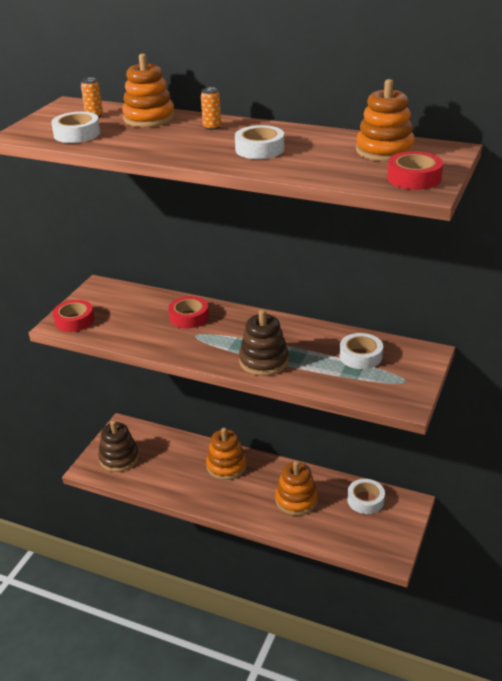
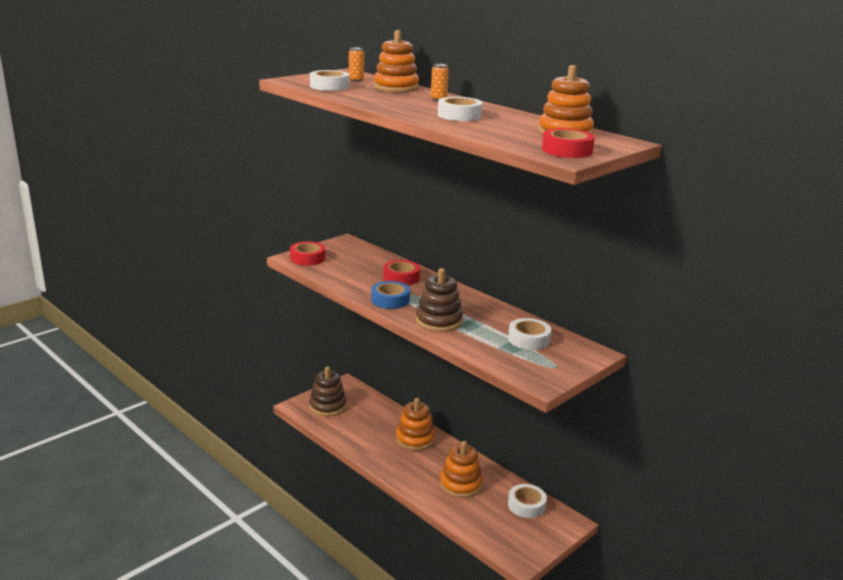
camera: 20 degrees right, 10 degrees down
(198, 349) = (390, 300): none -> blue tape

